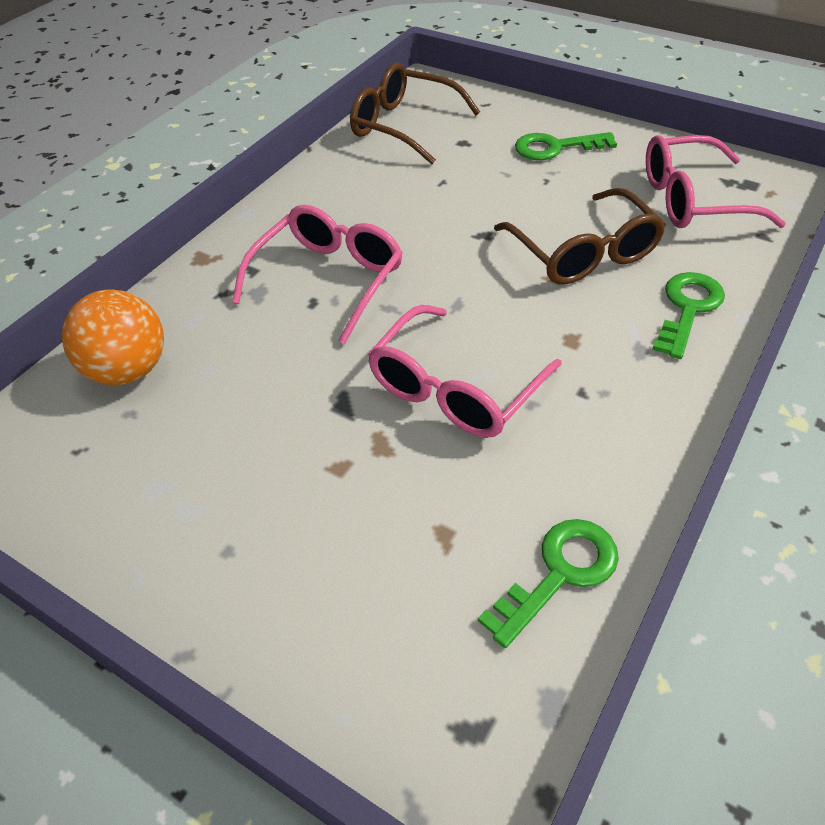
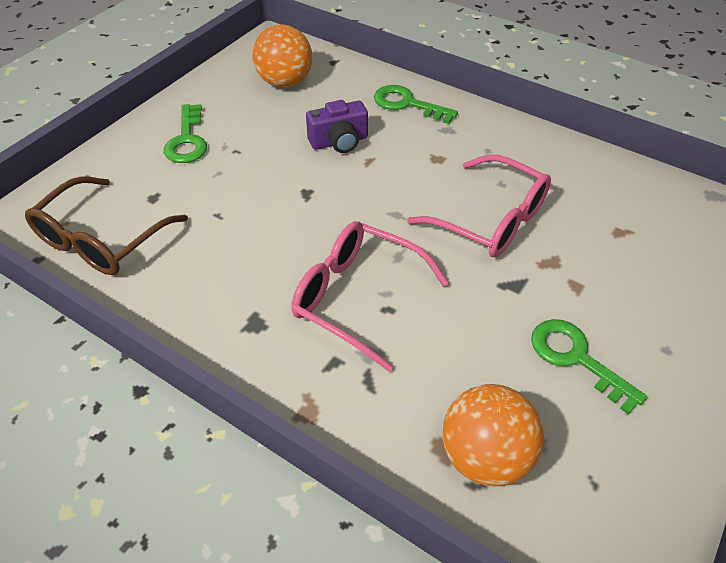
camera: 90 degrees left, 0 degrees up
(559, 573) = (634, 184): green key -> green key (576, 358)
(583, 252) = (339, 142): brown glasses -> purple camera
(693, 200) = (285, 82): pink glasses -> orange ball

